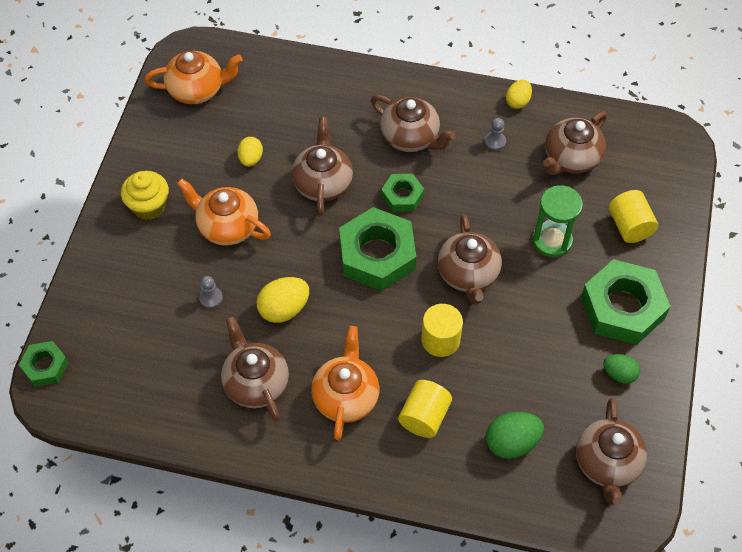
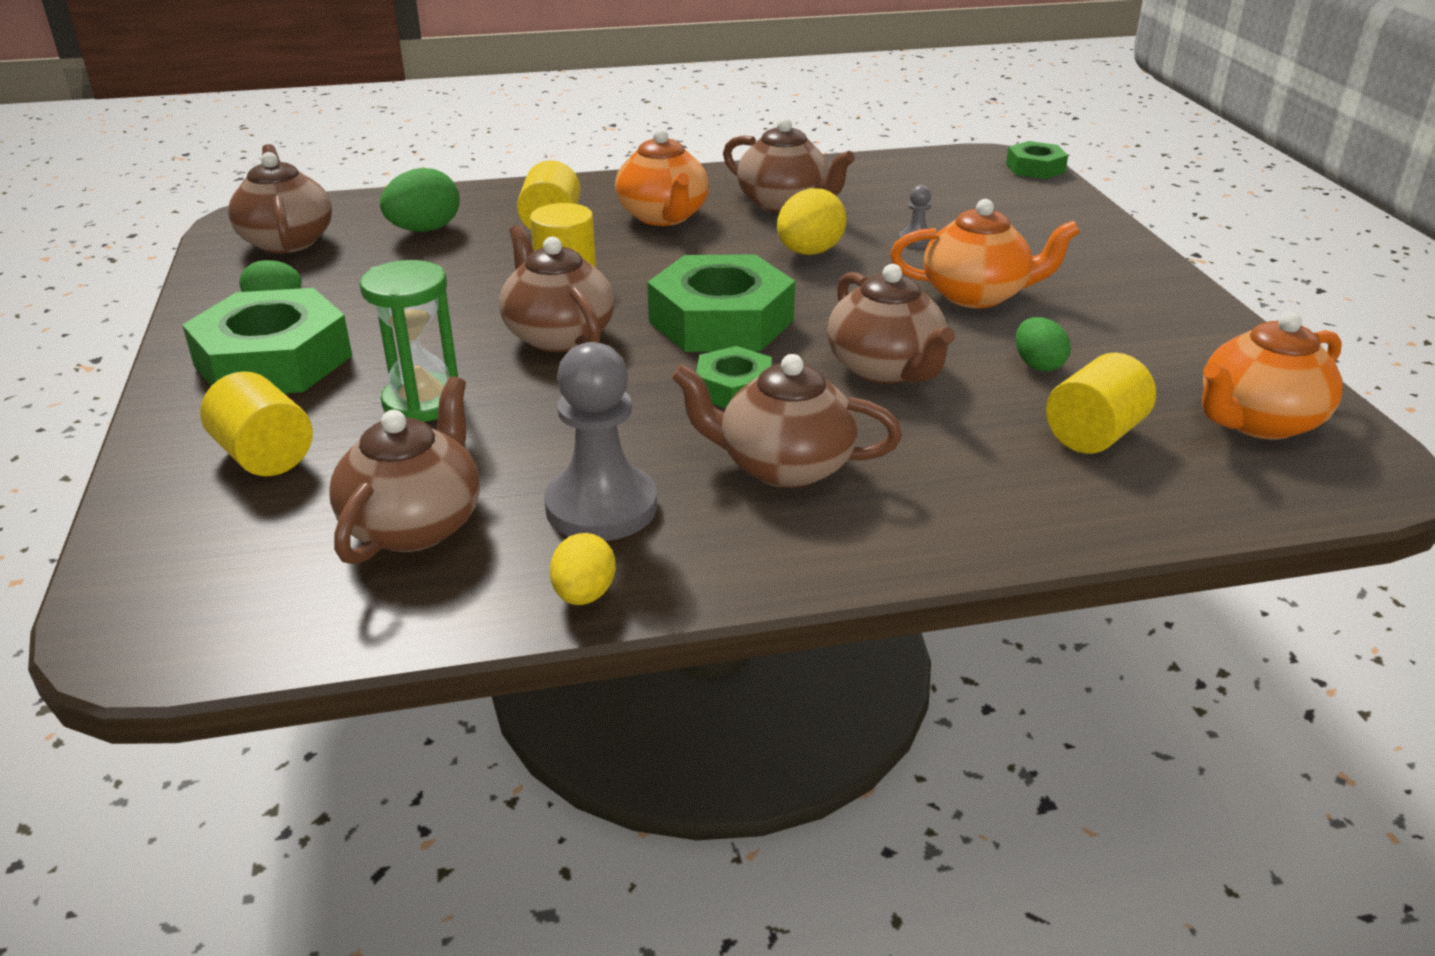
camera: 155 degrees right, 25 degrees down
(149, 206) = (1113, 286): yellow cupcake -> none
(251, 159) = (1038, 365): yellow egg -> green egg
(271, 107) = (1094, 435): none -> yellow cylinder
(495, 142) = (601, 507): grey pawn -> grey pawn, size x2.19

